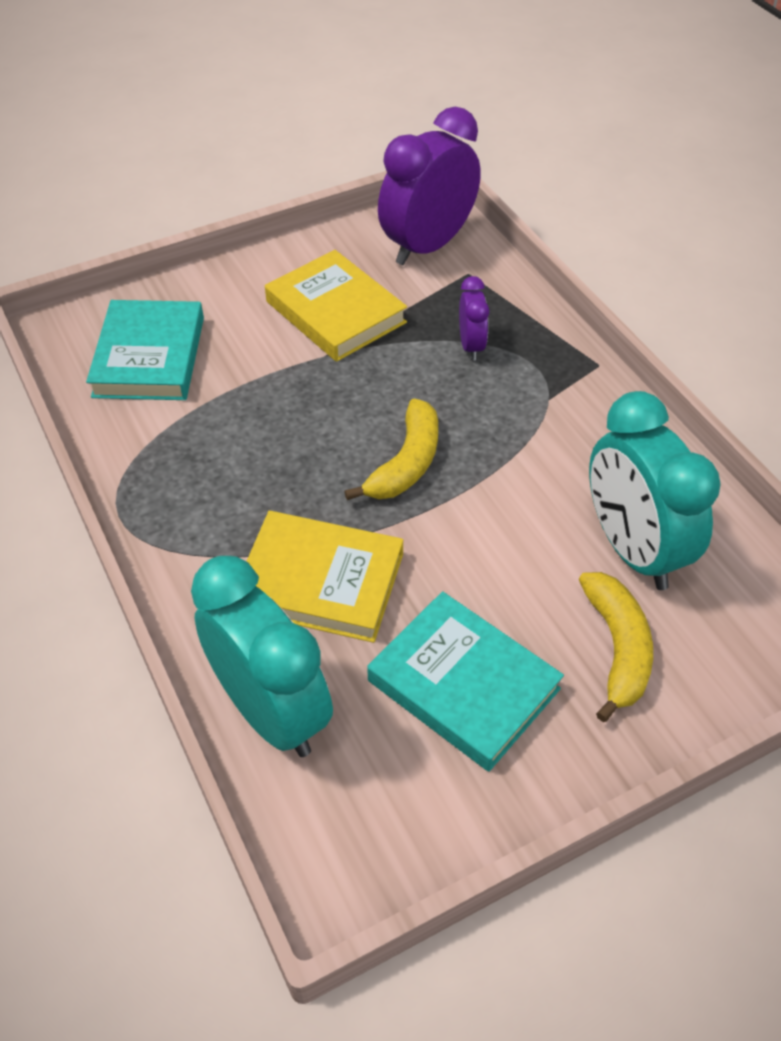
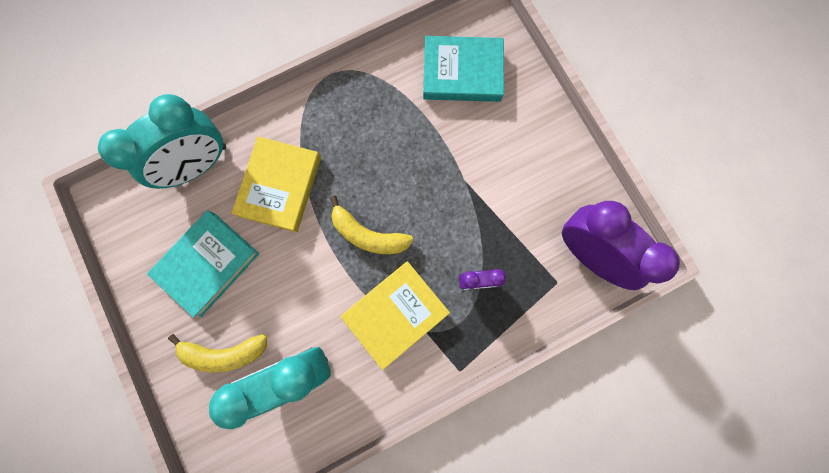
camera: 90 degrees right, 30 degrees up
(336, 312) = (510, 187): yellow book -> yellow book (395, 314)

